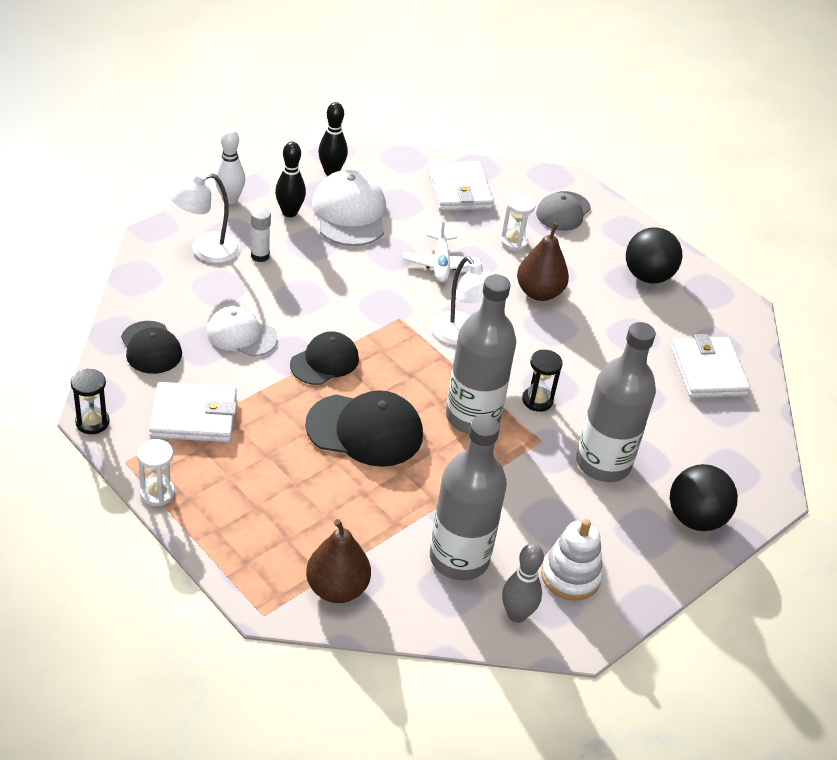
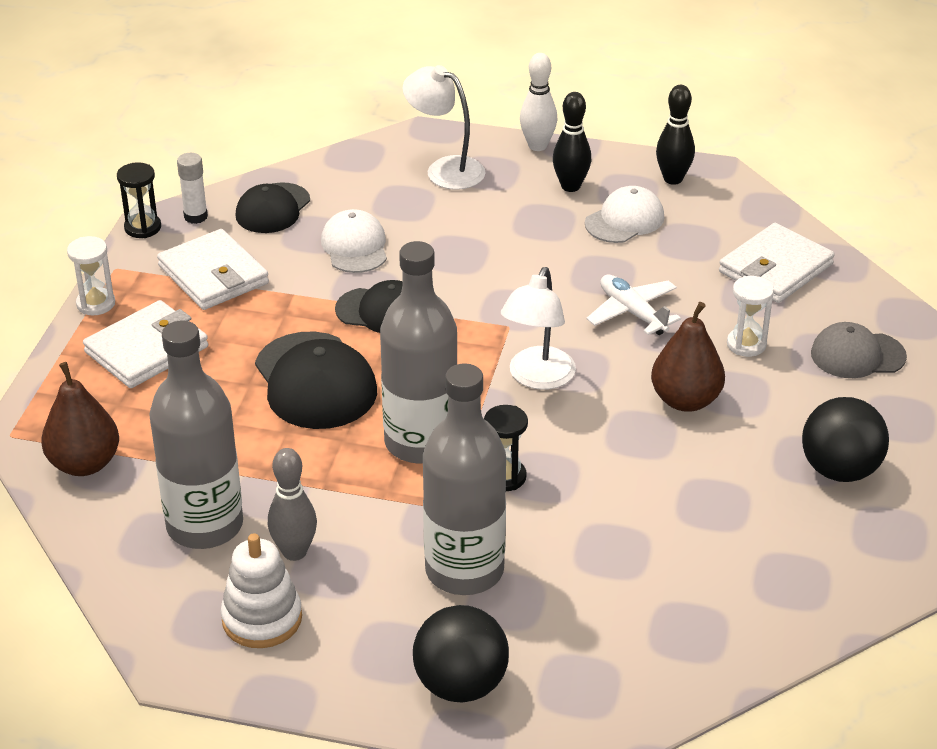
camera: 60 degrees right, 5 degrees down
(260, 256) = (481, 202): white glue stick -> white glue stick (195, 216)
(349, 213) = (624, 220): white cap -> white cap, size x0.65
(440, 264) = (632, 312): white plane -> white plane turned 90 degrees clockwise
(516, 614) = (167, 602): grey bowling pin -> grey bowling pin (294, 552)
(708, 371) = (733, 593): white wallet -> white wallet (146, 349)

